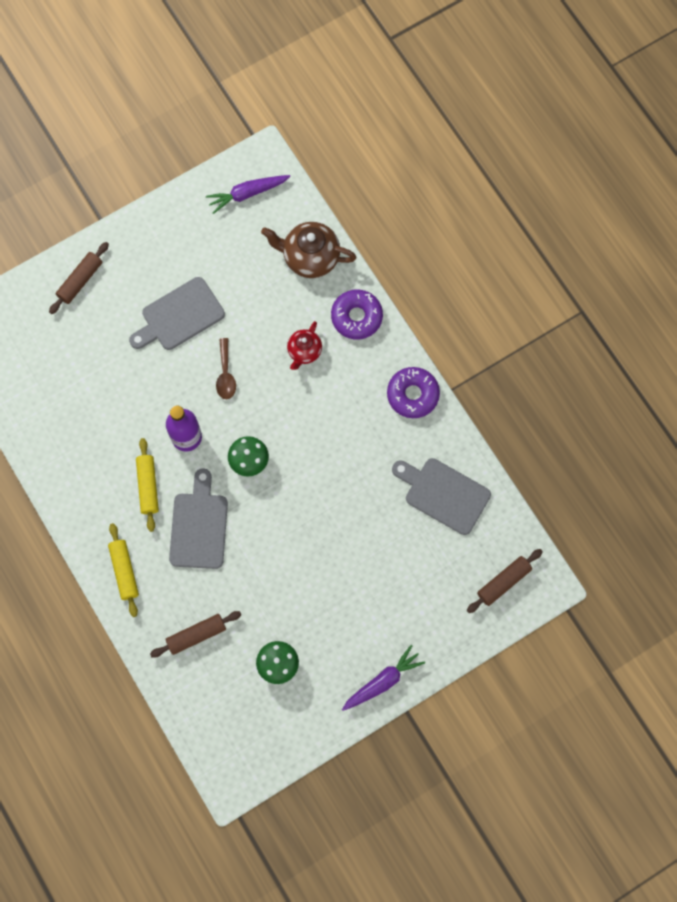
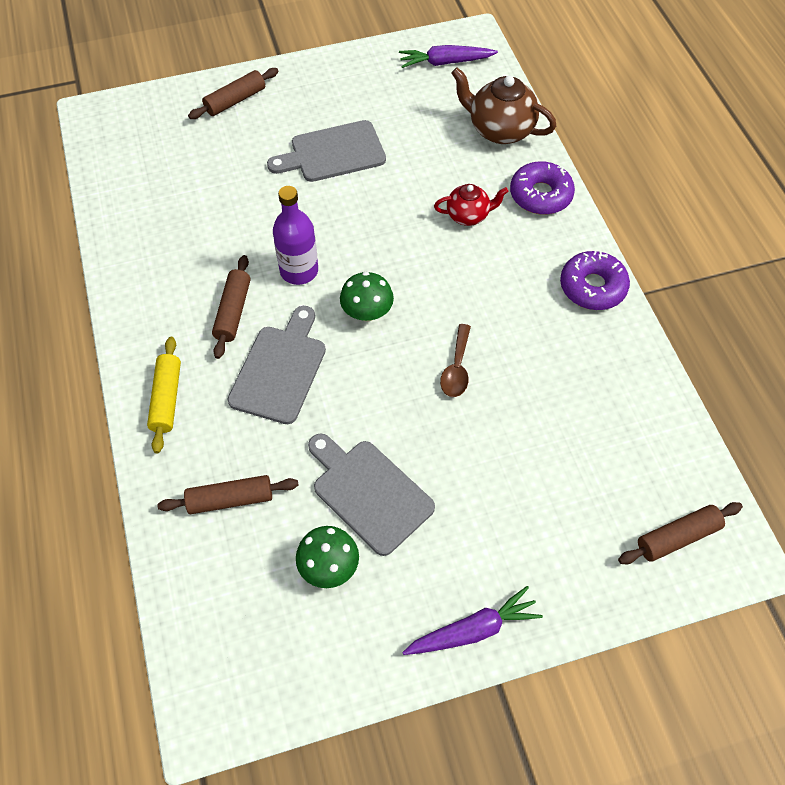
camera: 15 degrees right, 15 degrees down
(148, 486) = (233, 312): yellow rolling pin -> brown rolling pin
(225, 374) = (367, 218): brown spoon -> brown spoon (456, 368)
(304, 351) = (468, 215): red teapot -> red teapot turned 135 degrees counterclockwise
(443, 494) = (611, 406): grey cutting board -> grey cutting board (369, 492)

